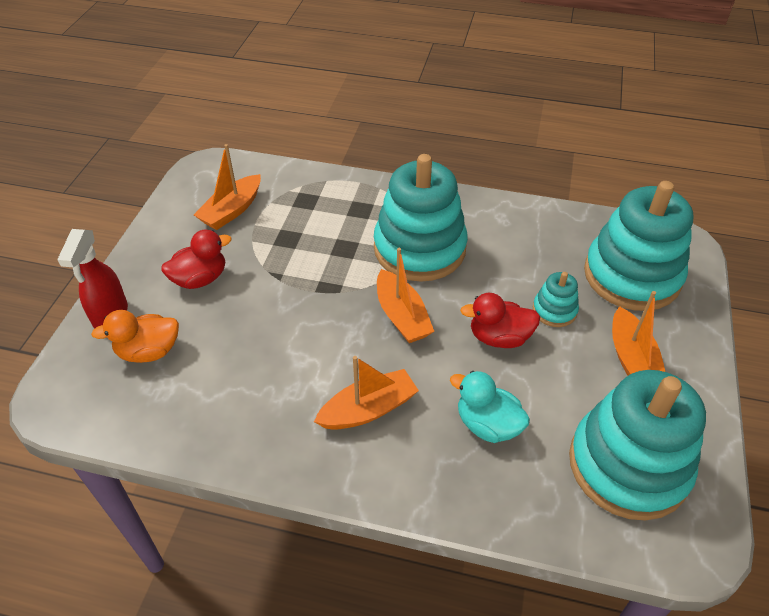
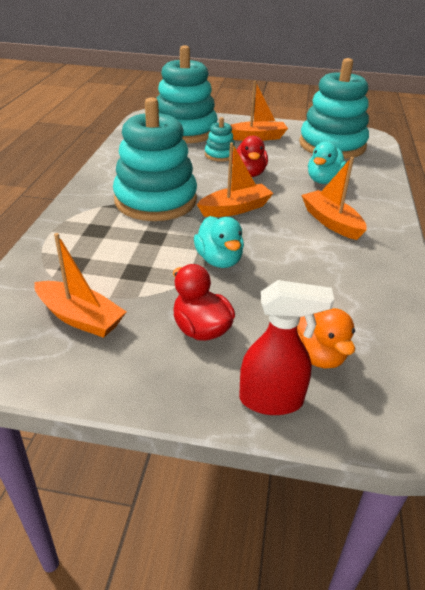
camera: 95 degrees left, 10 degrees down
(298, 296) = (219, 260): none -> turquoise duck

